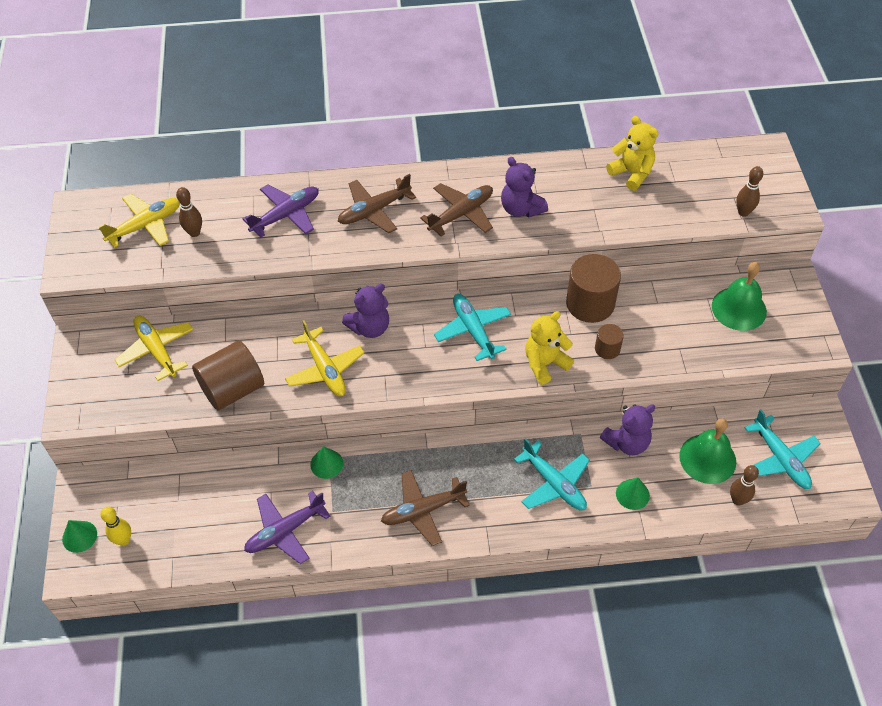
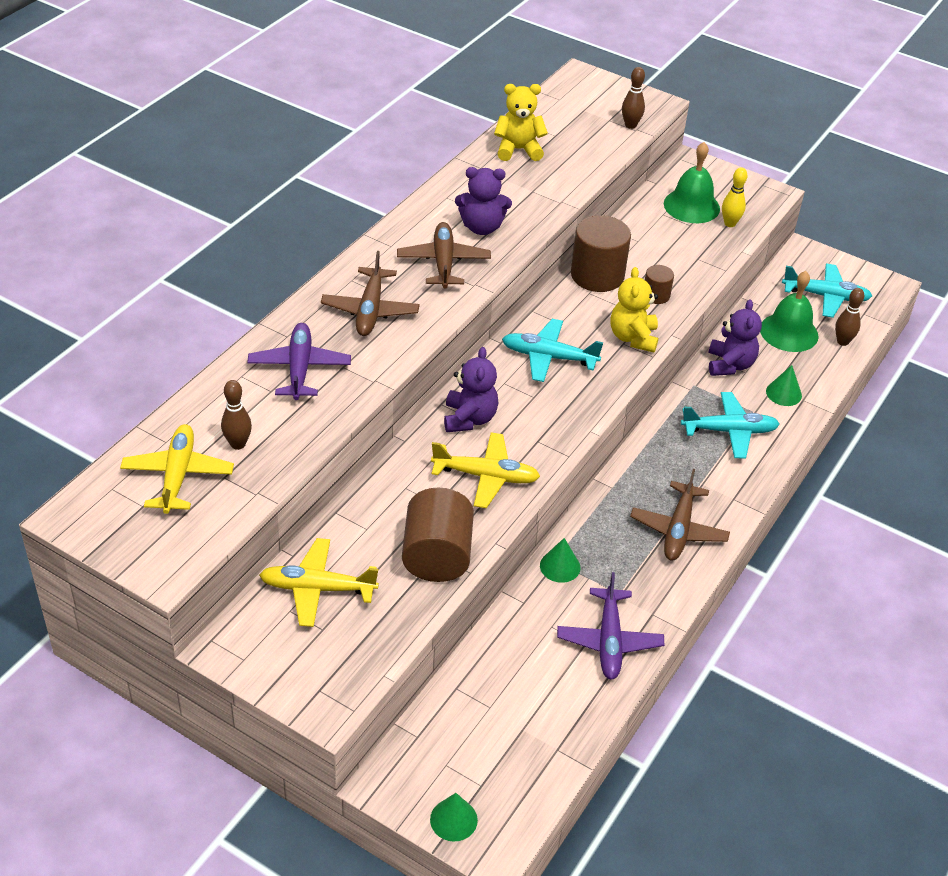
camera: 55 degrees left, 10 degrees down
(124, 540) = (496, 781): yellow bowling pin -> yellow bowling pin (730, 223)

